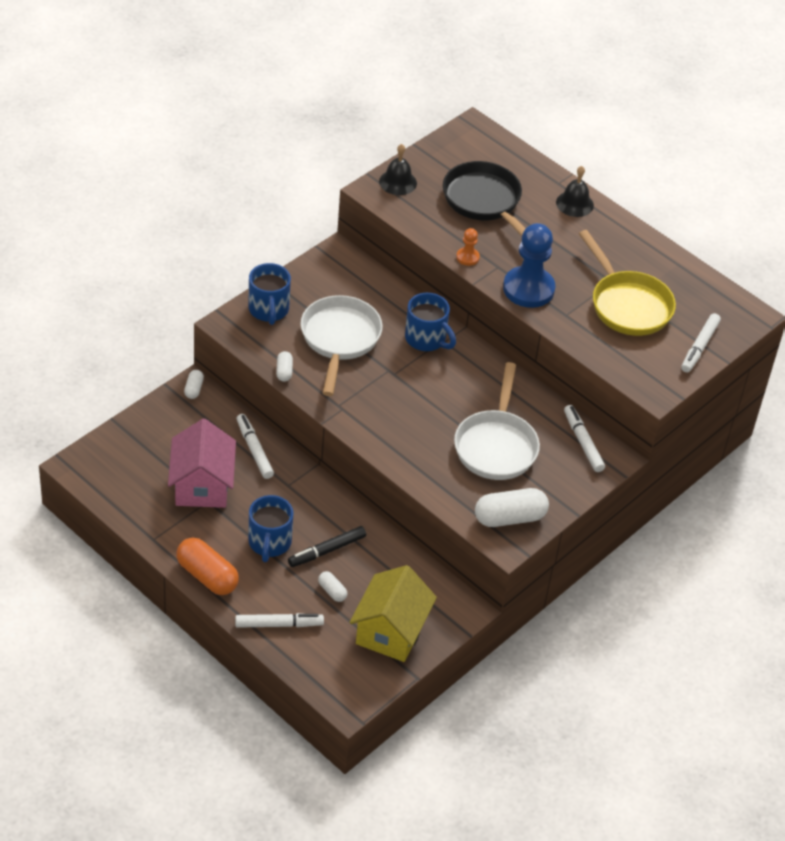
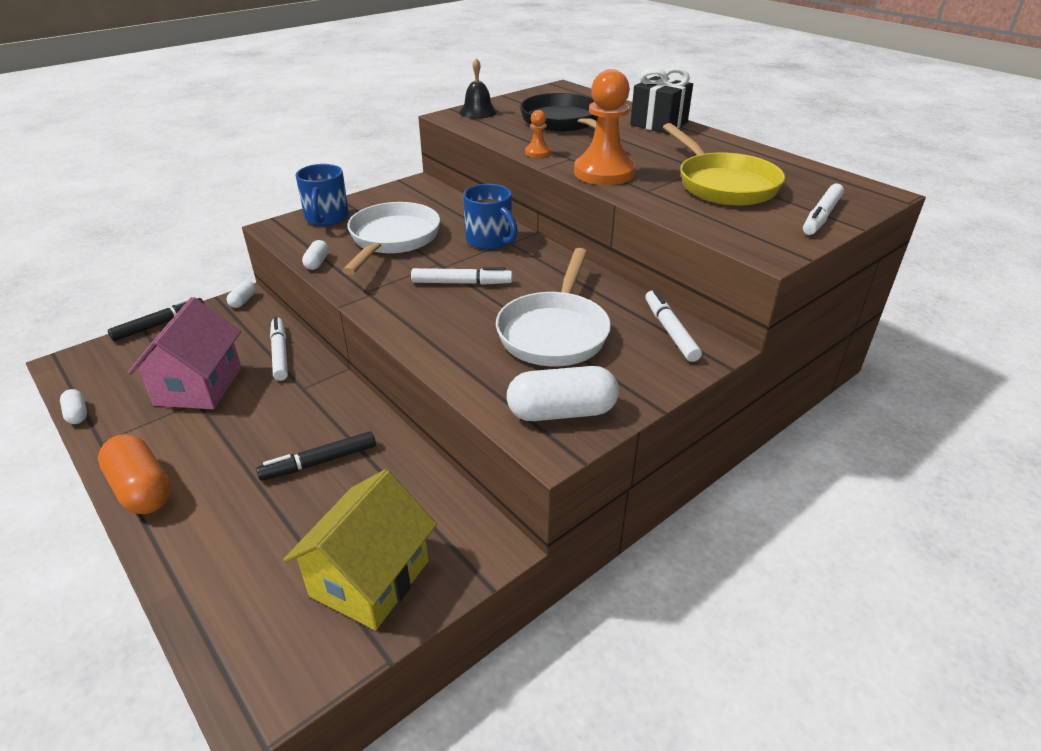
camera: 10 degrees right, 10 degrees down
(131, 420) = (159, 324): none -> black marker
(269, 543) = (248, 450): blue mug -> none
(278, 624) = (205, 560): white marker -> white marker (461, 283)
(332, 591) = (305, 515): white capsule -> white capsule (77, 414)
(528, 289) = (604, 173): blue pawn -> orange pawn
(574, 204) = (659, 124): black bell -> black gift

